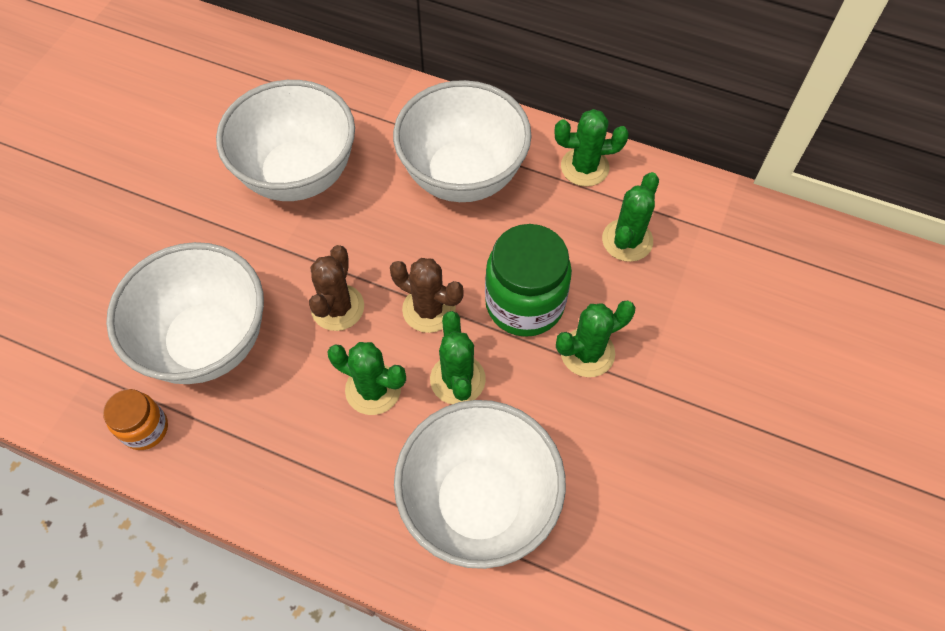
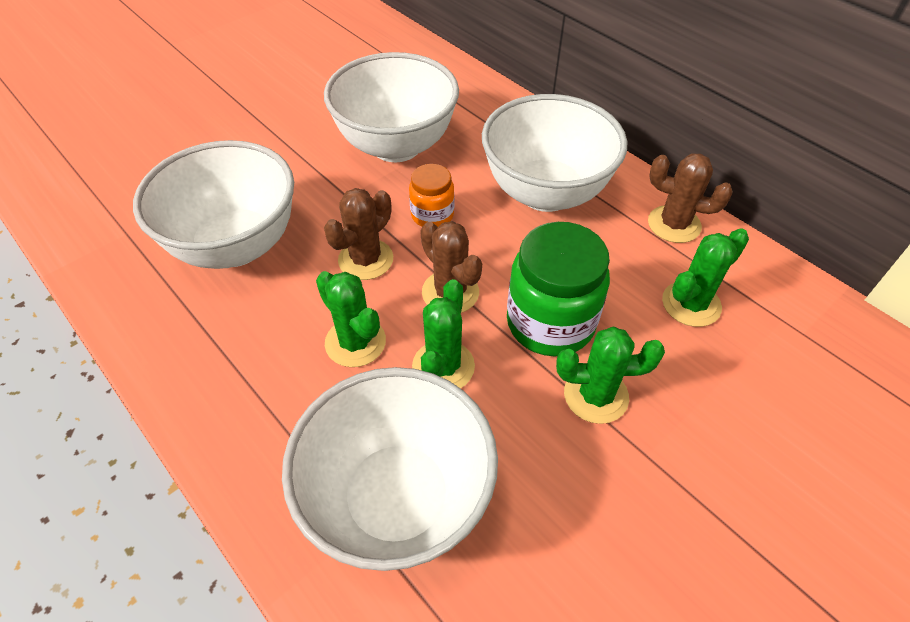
camera: 25 degrees right, 10 degrees down
(145, 429) = (137, 294): orange jar -> orange jar (432, 215)
(584, 167) = (674, 224): green cactus -> brown cactus

